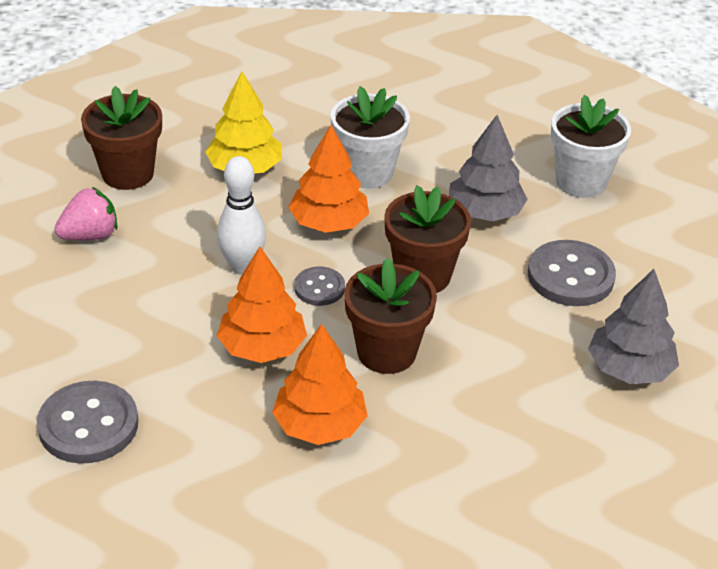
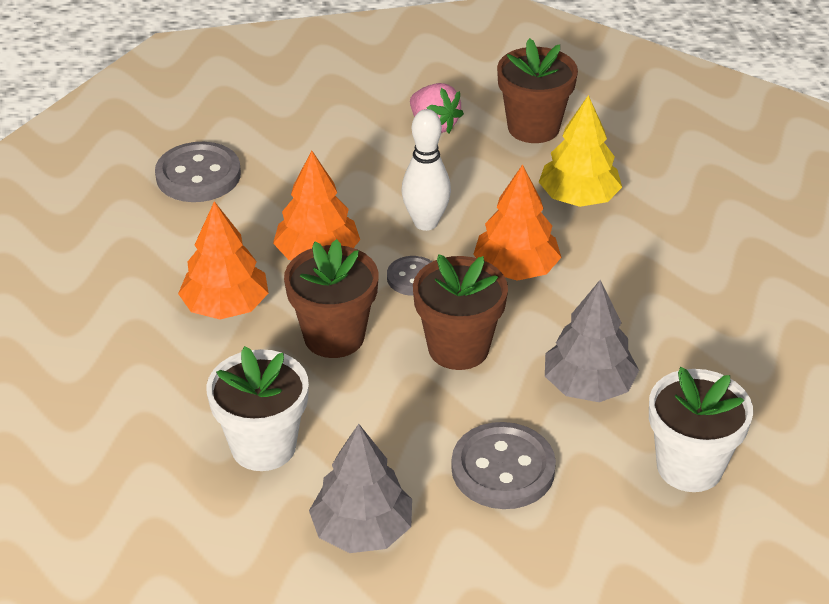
camera: 80 degrees right, 0 degrees up
(367, 172) = (616, 284): white flower pot -> white flower pot (263, 446)

